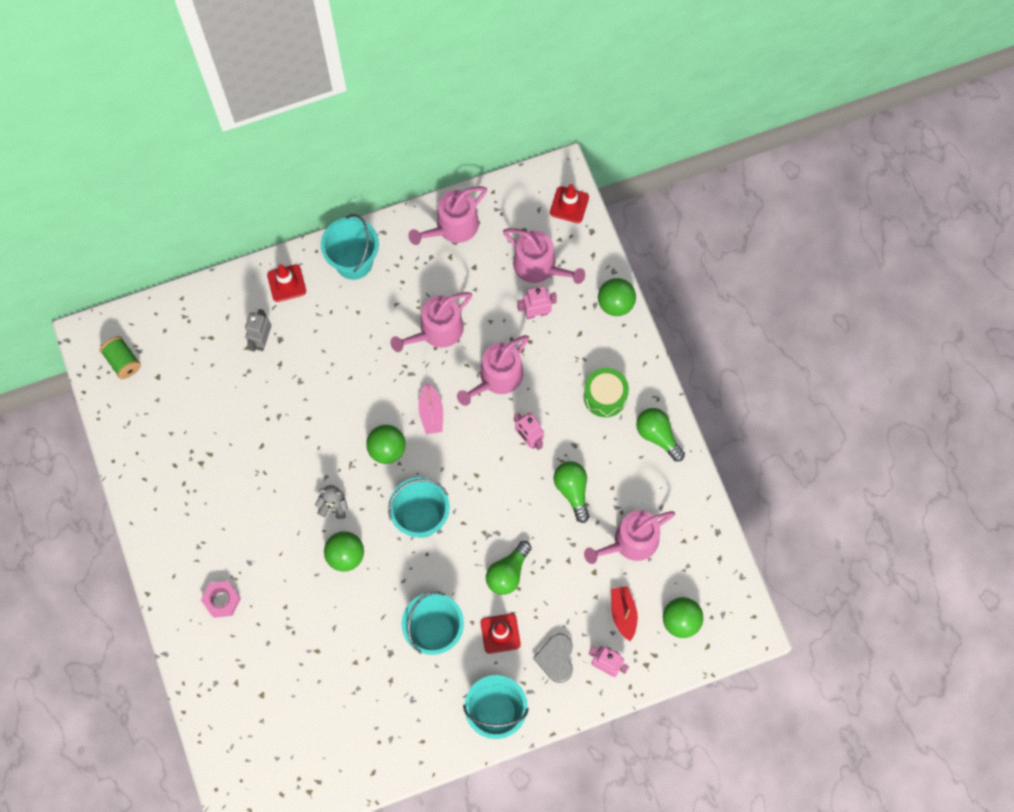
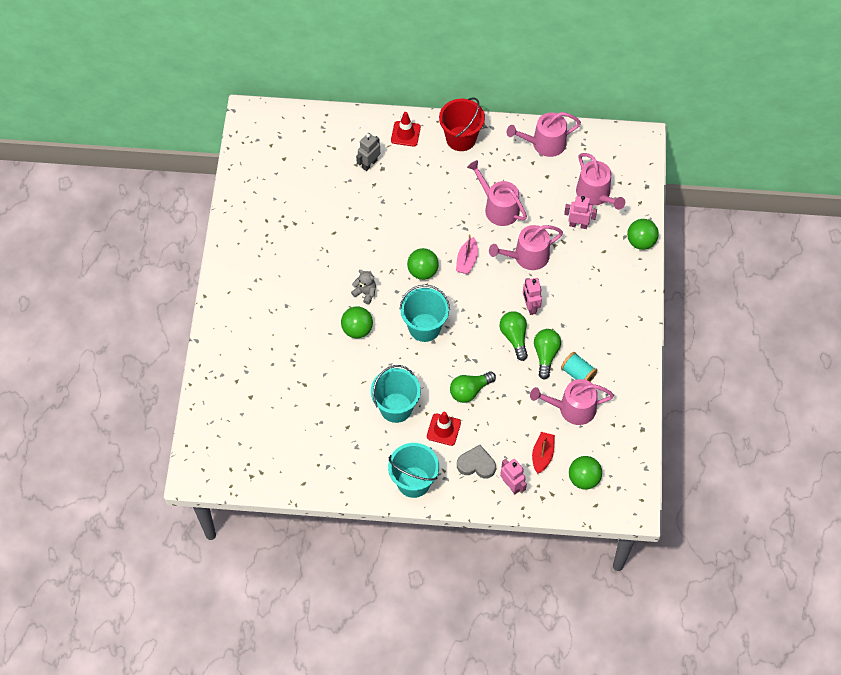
camera: 25 degrees right, 10 degrees down
(123, 361) = (265, 139): green spool -> none
(222, 600) = (254, 322): pink nut -> none
(354, 262) = (461, 138): turquoise bucket -> red bucket
(437, 331) = (498, 208): pink watering can -> pink watering can turned 60 degrees clockwise
(556, 658) = (476, 464): grey heart -> grey heart turned 75 degrees clockwise
(569, 205) = (638, 162): red traffic cone -> none
(605, 396) = (602, 301): green drum -> none
(618, 497) = (578, 373): none -> turquoise spool
(657, 435) = (628, 344): green light bulb -> green light bulb (514, 337)

